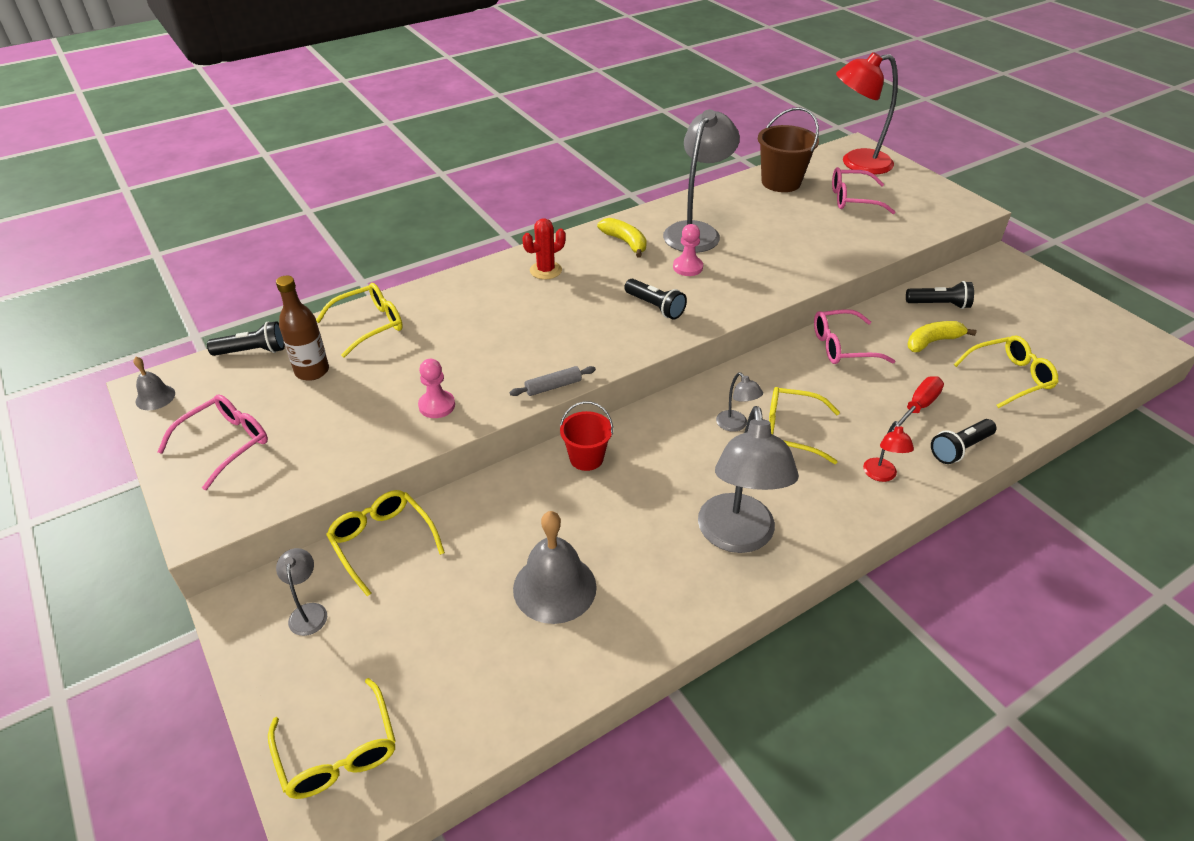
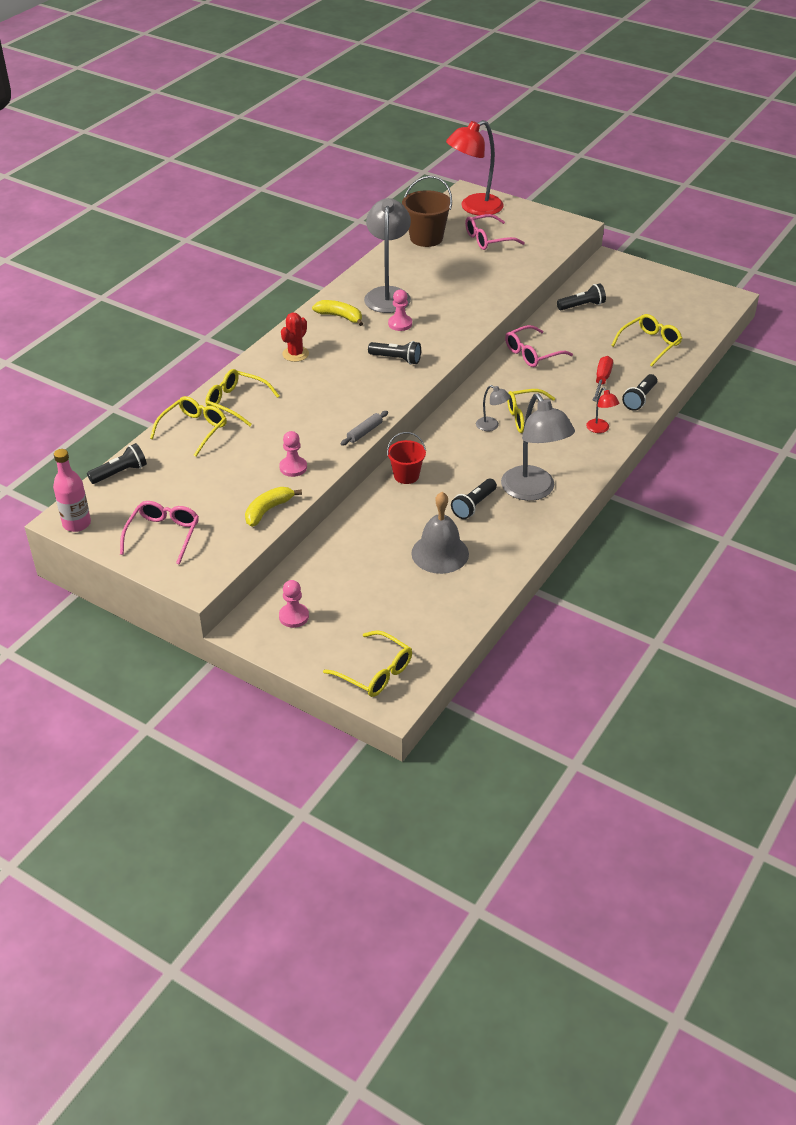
camera: 25 degrees left, 0 degrees up
(155, 397) = (77, 524): grey bell -> pink bottle
(308, 612) = (294, 616): grey lamp -> pink pawn
(312, 371) = (180, 472): brown bottle -> none
(382, 542) = (308, 565): yellow glasses -> yellow glasses (236, 402)
(644, 531) = (473, 505): none -> black flashlight
(932, 342) = (590, 334): yellow banana -> yellow banana (268, 510)

